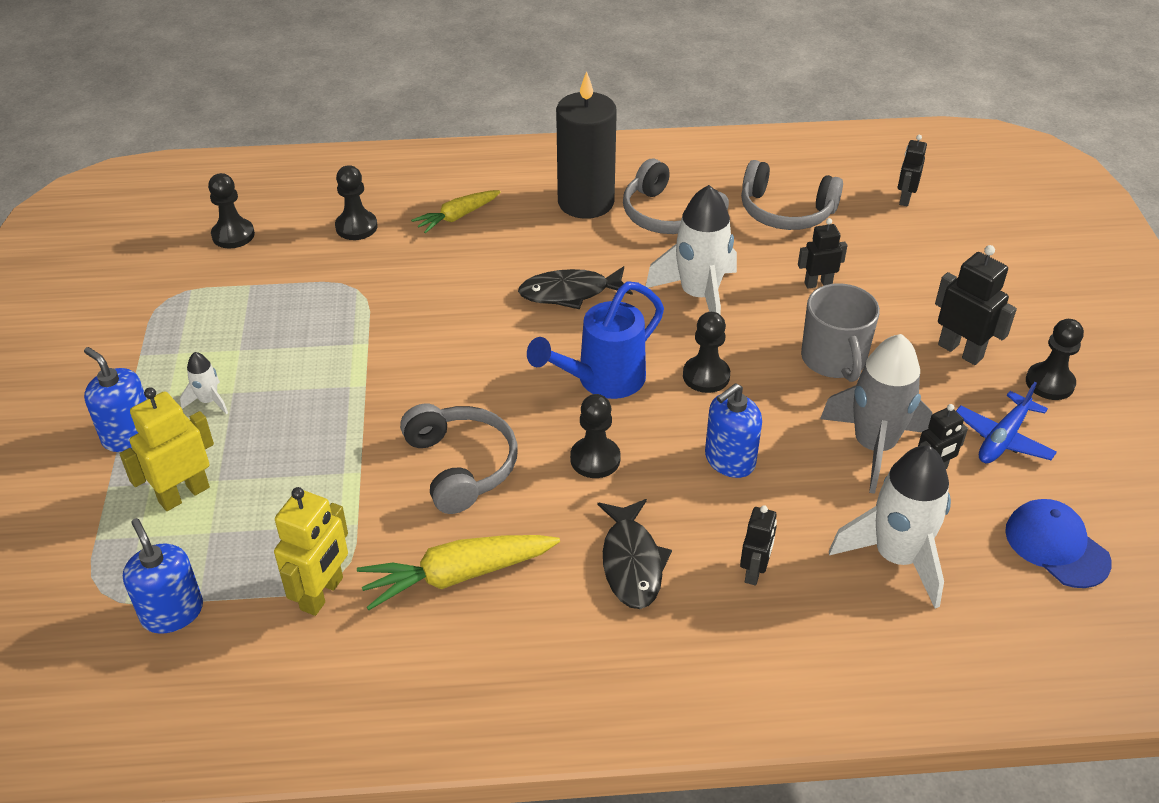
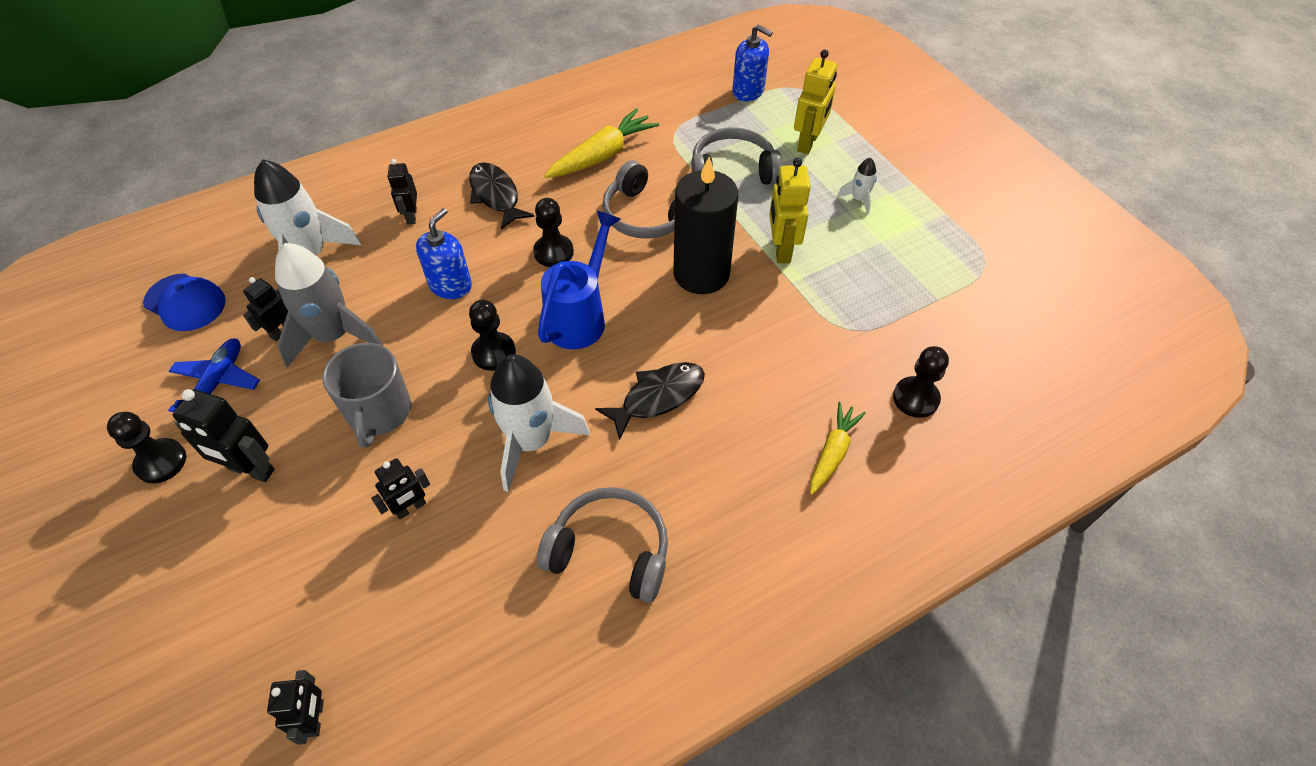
camera: 155 degrees right, 10 degrees up
(128, 435) = (883, 162): blue soap dispenser -> none
(233, 235) = (1012, 344): black pawn -> none
(322, 594) = (674, 123): yellow robot -> yellow robot (781, 249)
(586, 202) = (714, 534): black candle -> black candle (701, 274)
(786, 211) = (472, 620): grey headphones -> grey headphones (732, 171)
(834, 360) = (379, 412): grey mug -> grey mug turned 150 degrees counterclockwise

